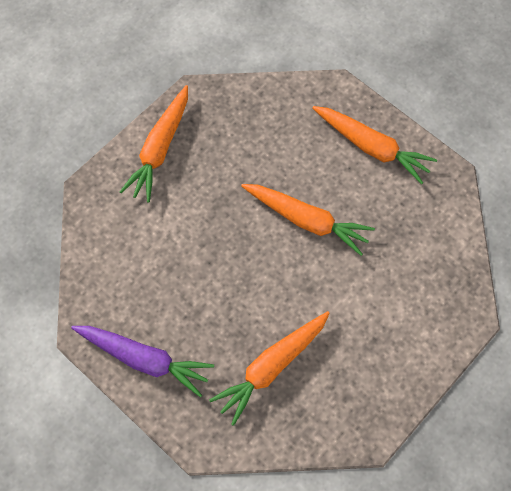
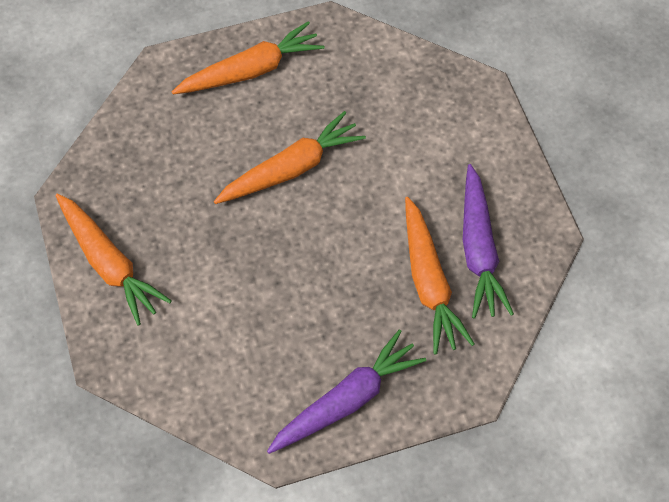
camera: 60 degrees left, 5 degrees down
(321, 390) = (479, 250): none -> purple carrot

